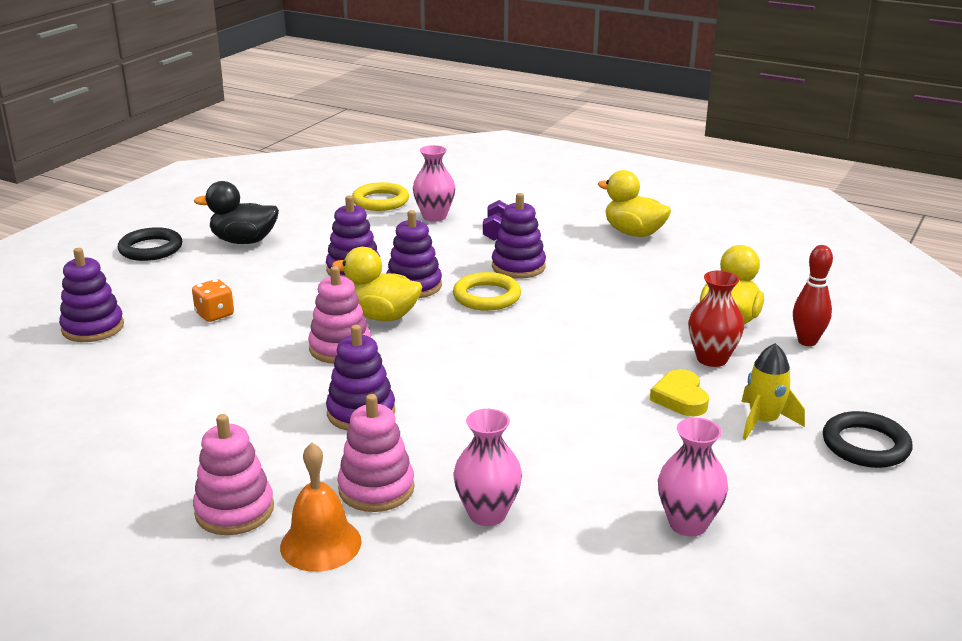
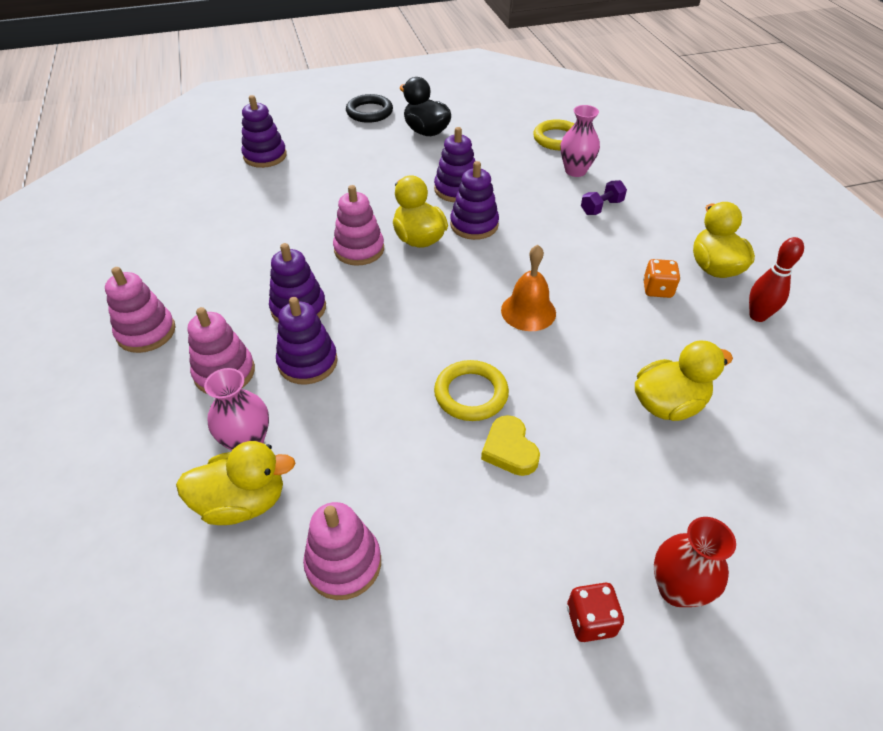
camera: 45 degrees right, 20 degrees up
(215, 315) = (332, 181): orange dice -> orange dice (657, 289)
(320, 544) = (146, 389): orange bell -> orange bell (528, 311)
(487, 296) = (508, 262): yellow ring -> yellow ring (471, 394)
(518, 267) = (570, 249): purple stacking toy -> purple stacking toy (308, 362)
(553, 546) = (243, 502): none -> yellow duck
(680, 398) = (509, 449): yellow heart -> yellow heart turned 60 degrees counterclockwise
(688, 524) = (343, 563): pink vase -> pink stacking toy
(712, 359) = (591, 432): red vase -> red vase (676, 589)
(763, 422) = (539, 523): yellow rocket -> none
(807, 341) = (706, 475): red bowling pin -> red bowling pin (757, 316)
(865, 445) = (590, 620): black ring -> red dice

